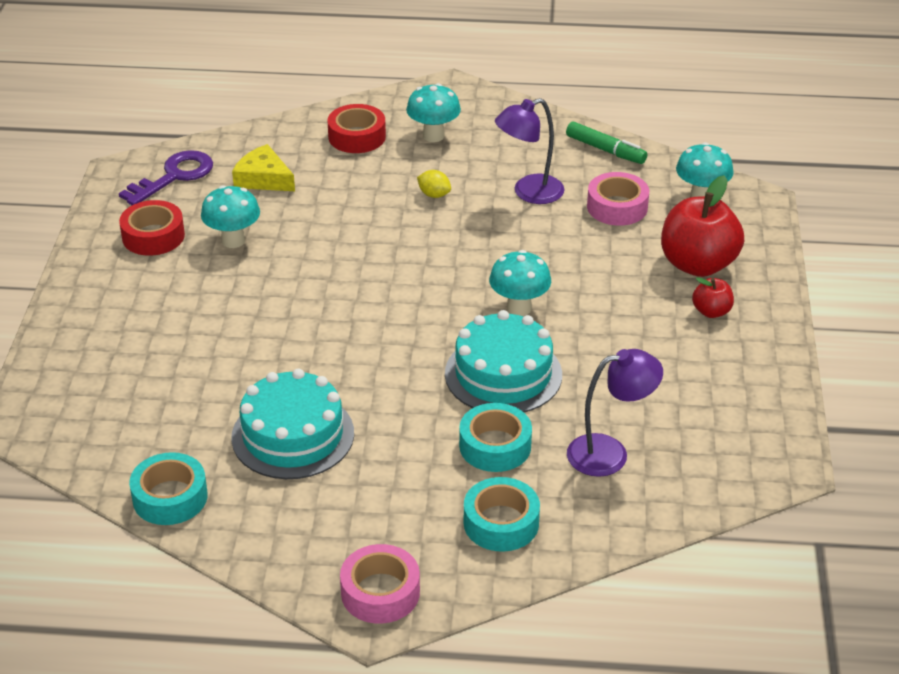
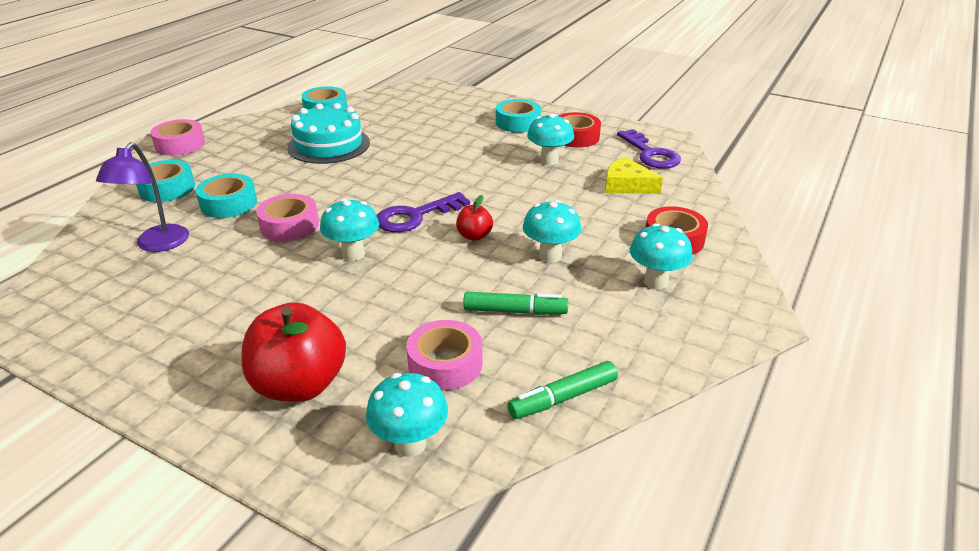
camera: 115 degrees right, 5 degrees down
(130, 292) = (518, 123): none -> turquoise tape
(263, 179) = (627, 185): yellow cheese -> yellow cheese turned 120 degrees counterclockwise
(422, 294) = (415, 216): none -> purple key
(434, 195) = (550, 256): yellow lemon -> turquoise mushroom
(503, 374) = (289, 225): turquoise cake -> pink tape
(529, 193) = (515, 311): purple lamp -> green marker
(711, 311) = (226, 362): red apple -> red apple (474, 236)

